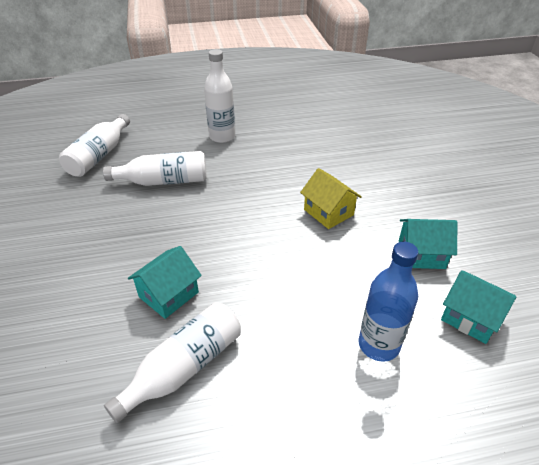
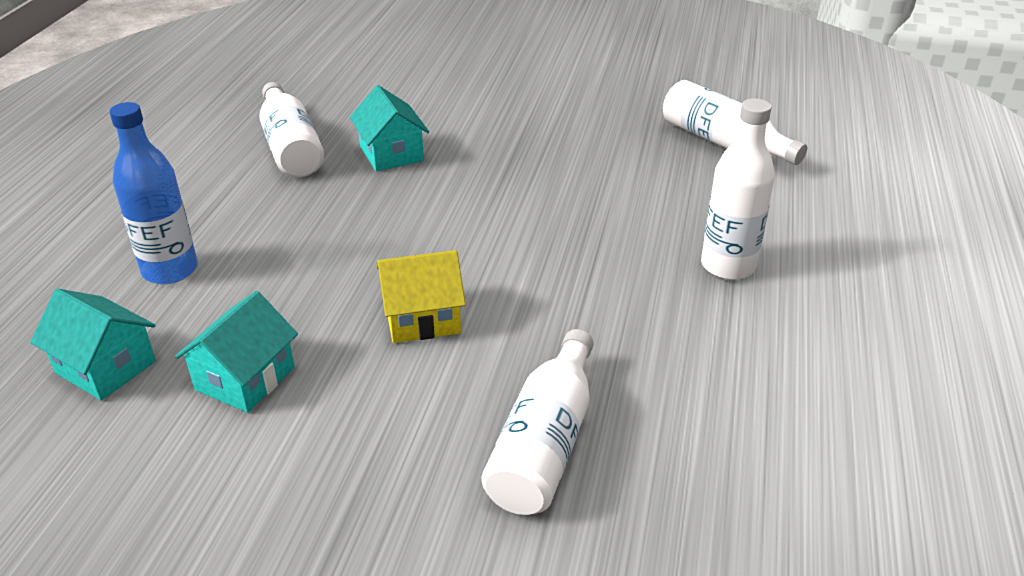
camera: 115 degrees right, 5 degrees down
(164, 181) = (618, 184): white bottle -> white bottle (545, 443)
(470, 317) = (106, 367): turquoise house -> turquoise house turned 60 degrees clockwise

